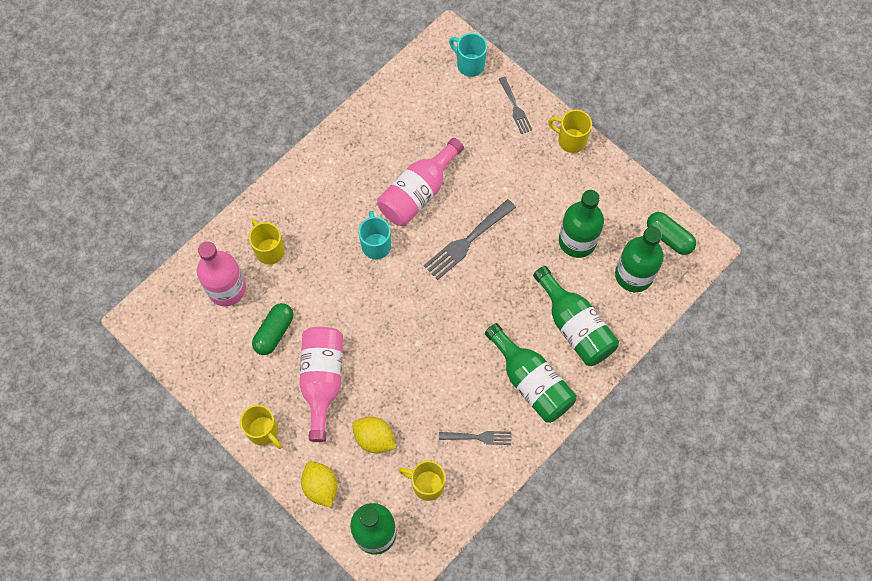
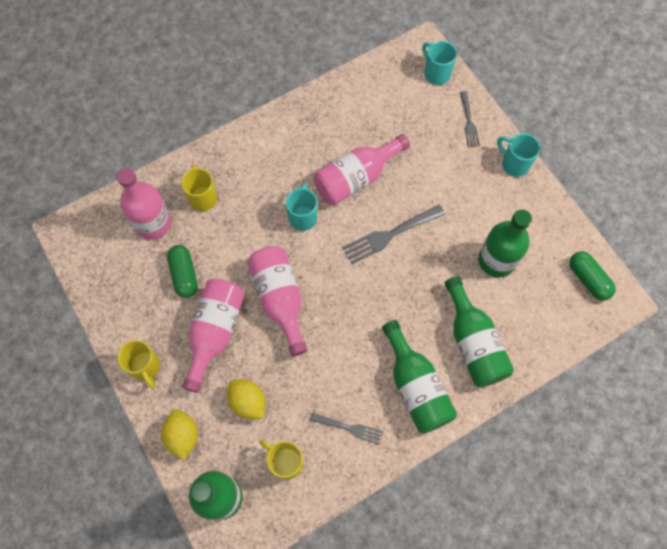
camera: 15 degrees right, 0 degrees up
(274, 332) = (184, 275): green capsule -> green capsule turned 60 degrees counterclockwise
(377, 332) = (280, 299): none -> pink bottle
(570, 140) = (514, 164): yellow mug -> turquoise mug
(634, 275) = (544, 307): green bottle -> none

